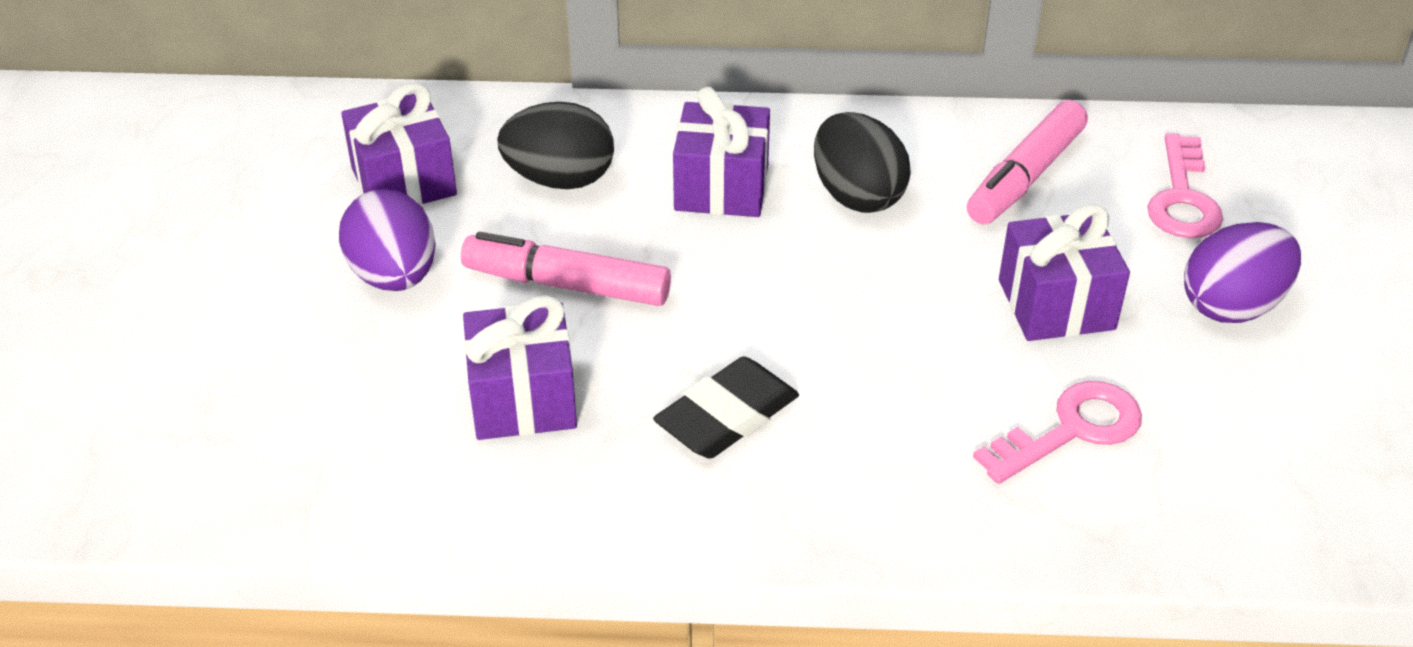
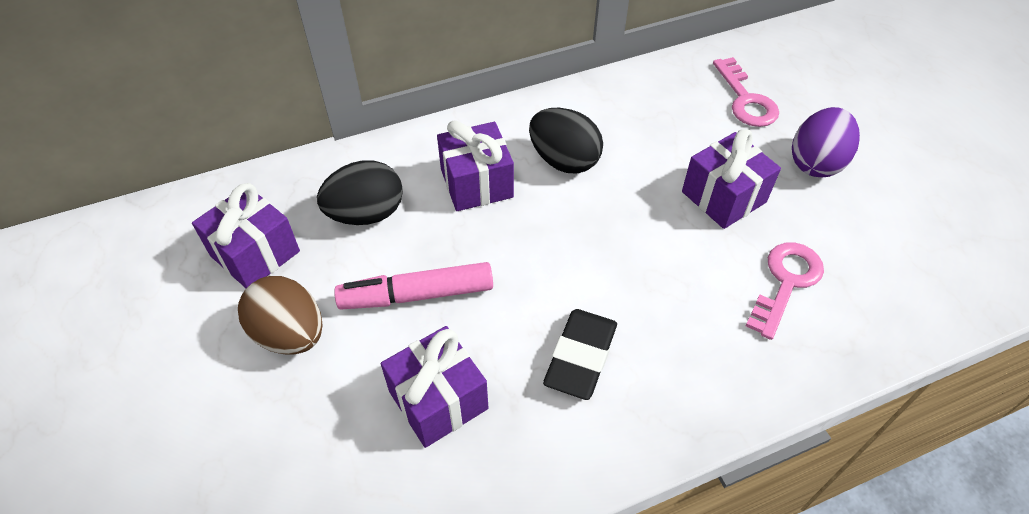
camera: 25 degrees left, 10 degrees up
(394, 276) = (290, 334): purple egg -> brown egg
(1025, 176) = (653, 114): pink marker -> none

